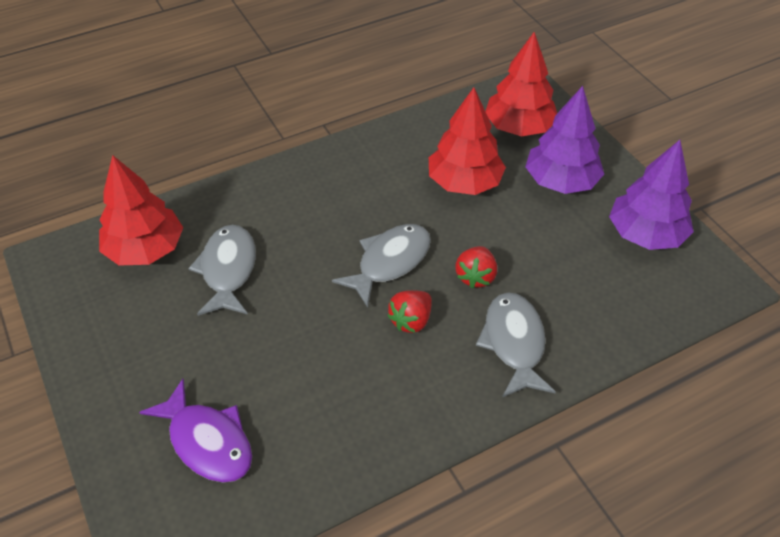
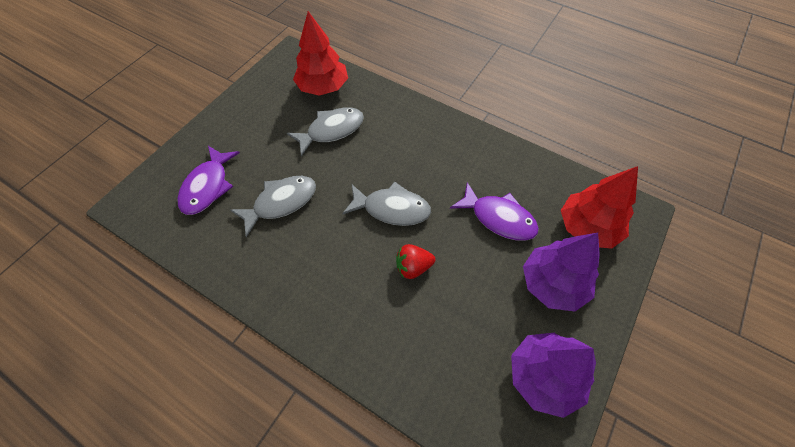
camera: 60 degrees right, 10 degrees up
(411, 320) = (350, 245): red strawberry -> none
(464, 182) = (498, 218): red tree -> purple fish
(514, 343) = (367, 320): grey fish -> grey fish (281, 203)

